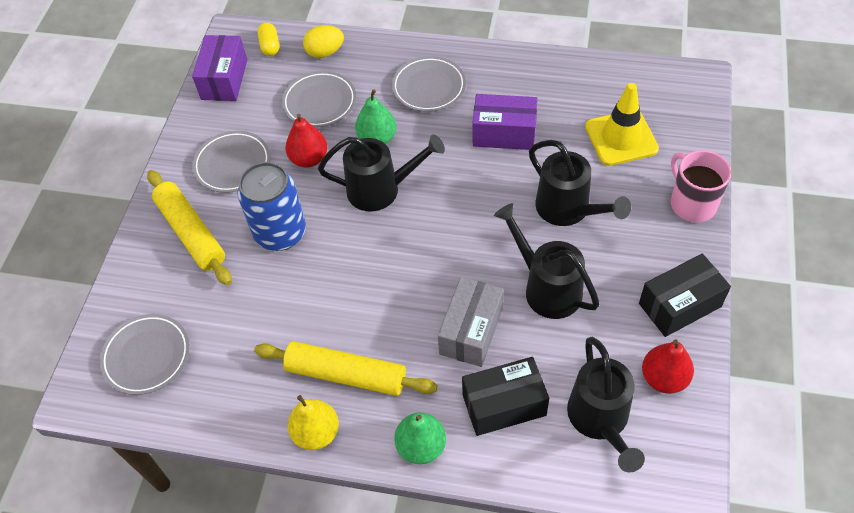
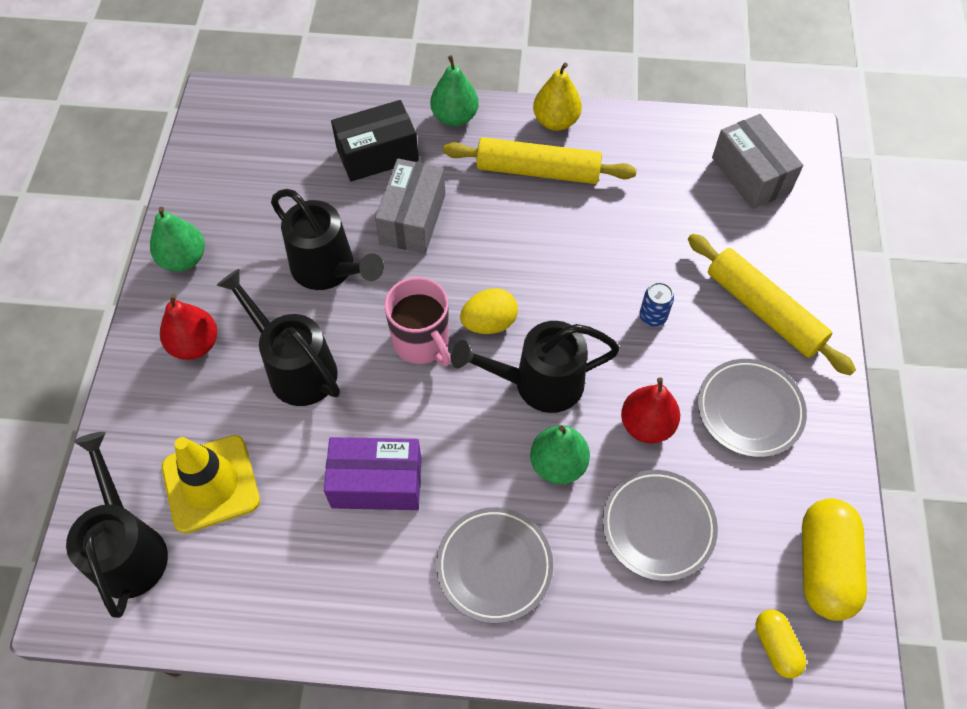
camera: 170 degrees right, 5 degrees up
(147, 356) = (751, 175): grey plate -> grey box
(224, 79) = (824, 566): purple box -> yellow capsule
(280, 233) = (653, 316): blue can -> blue can, size x0.43
(325, 52) = (677, 635): yellow egg -> yellow egg (489, 323)
(601, 421) = (285, 147): black watering can -> black watering can (128, 547)
(664, 378) = (217, 187): red pear -> red pear (195, 344)
(679, 305) = (183, 259): black box -> green pear
(692, 203) = (138, 385): pink mug -> pink mug (422, 342)

